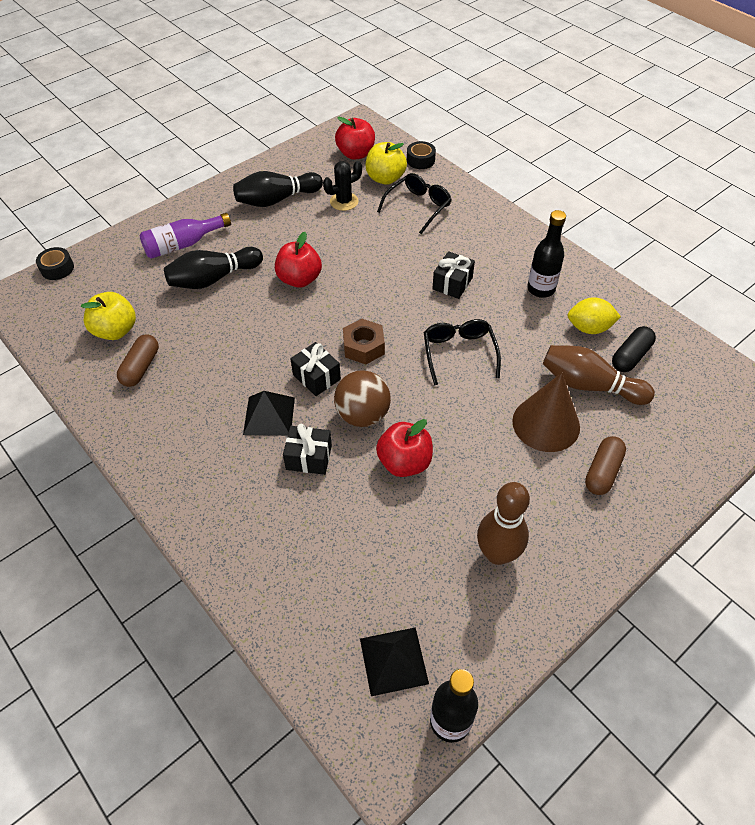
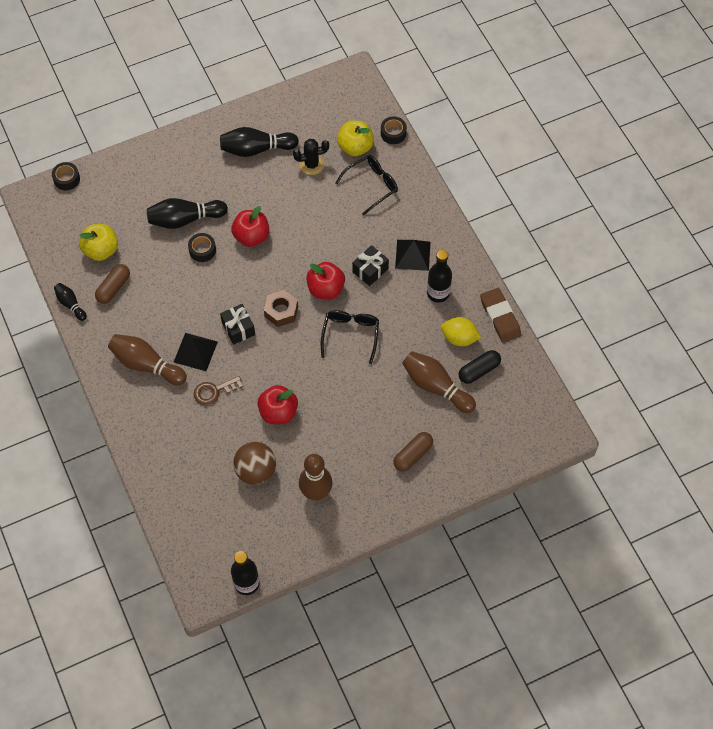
camera: 15 degrees right, 10 degrees up
(86, 398) = (71, 304): none -> black bowling pin
(183, 244) = (169, 179): purple bottle -> none
(207, 446) = (146, 365): none -> brown bowling pin
(244, 305) = (202, 250): none -> black tape
(309, 457) = (214, 391): black gift -> brown key
(356, 154) = (339, 112): red apple -> red apple (325, 289)
(363, 415) = (262, 368): brown ball -> brown ball (256, 471)
(393, 660) = (225, 540): black pyramid -> black pyramid (412, 255)
(546, 424) = (390, 409): brown cone -> none
(623, 297) = (500, 317): none -> brown eraser

